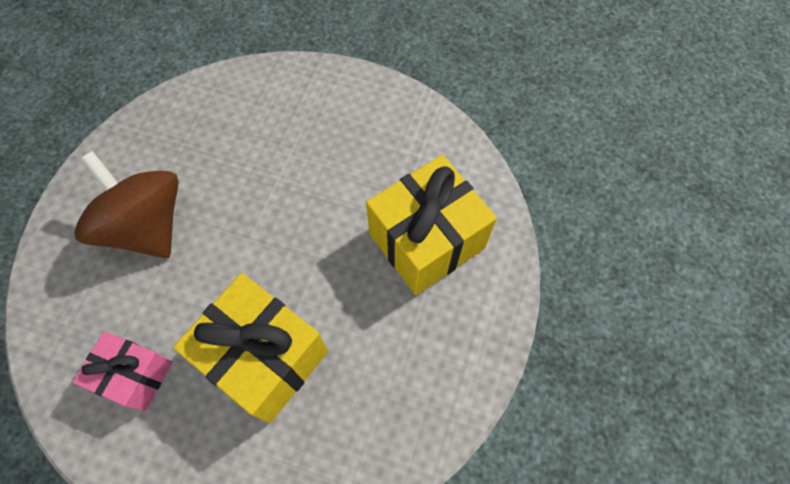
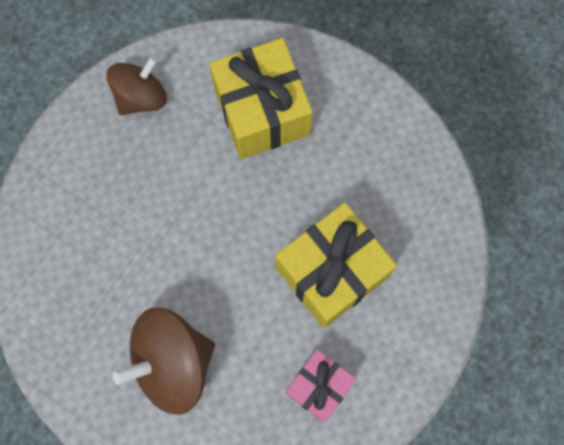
camera: 75 degrees left, 10 degrees up
(408, 130) = (140, 96): none -> brown spinning top

